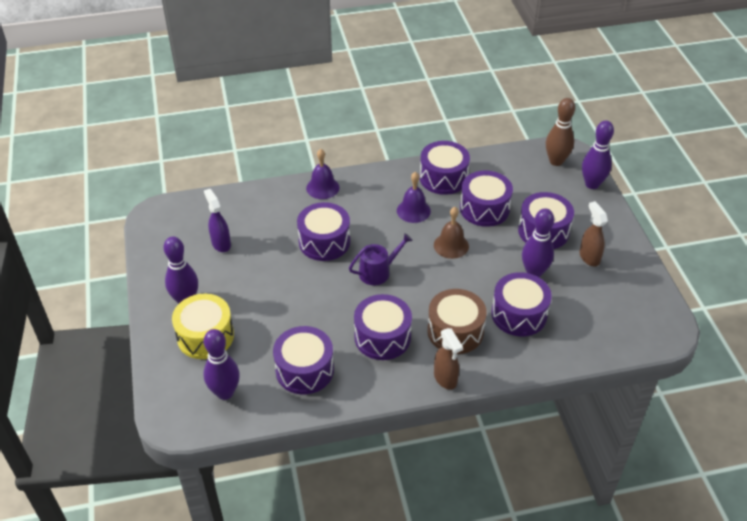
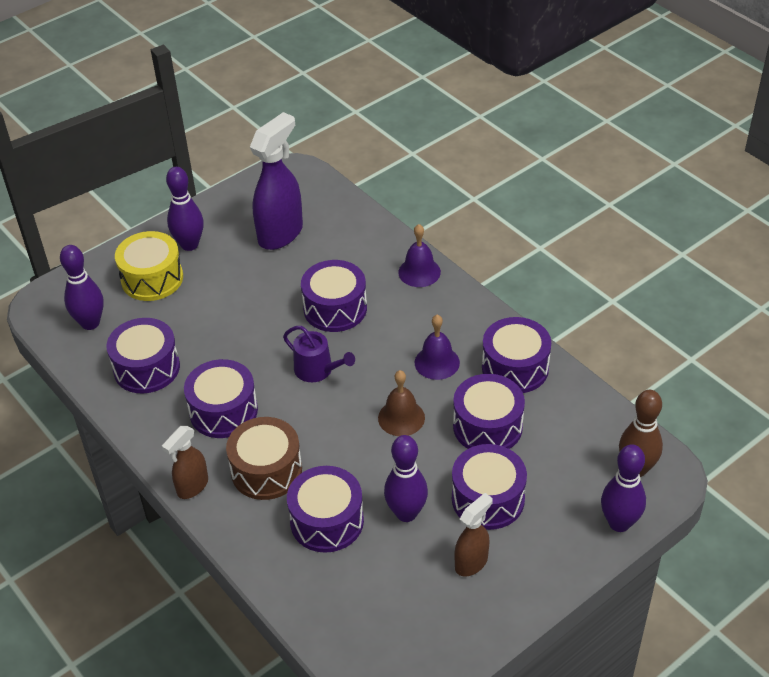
camera: 65 degrees right, 0 degrees up
(221, 244) = (281, 233): purple spray bottle -> purple spray bottle, size x1.77

